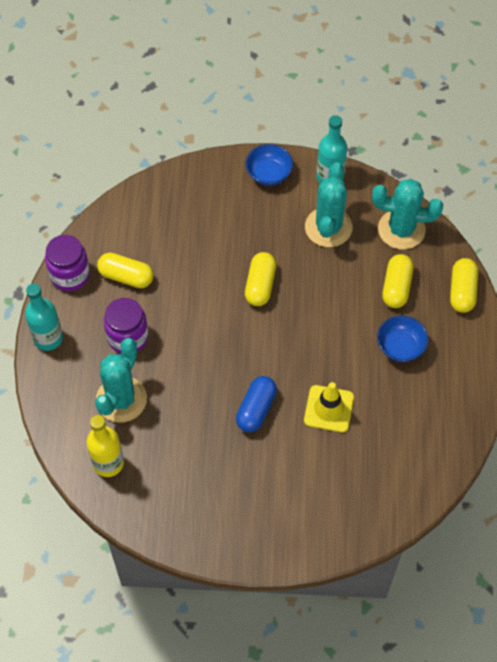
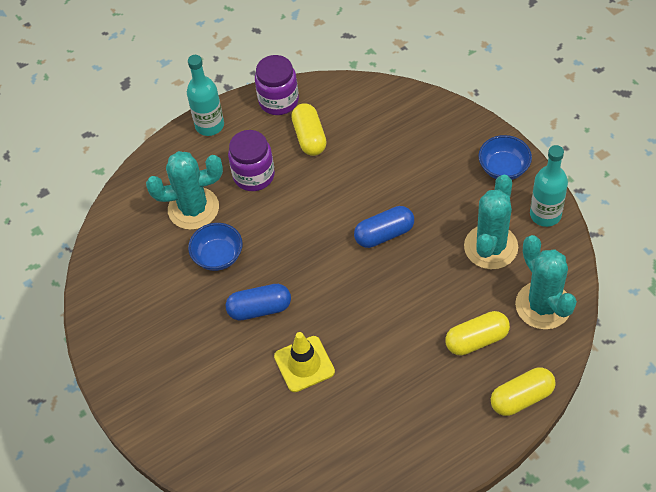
camera: 60 degrees right, 5 degrees down
(108, 463) = (129, 237): yellow bottle -> none
(260, 285) = (384, 234): yellow capsule -> blue capsule
(328, 227) = (490, 247): turquoise cactus -> turquoise cactus turned 45 degrees counterclockwise
(400, 347) = (415, 382): blue bowl -> blue bowl (218, 256)

